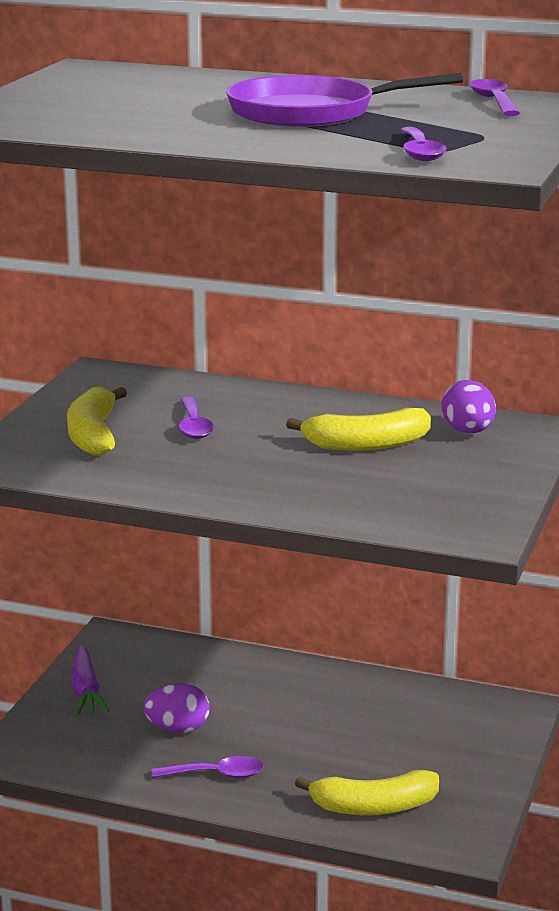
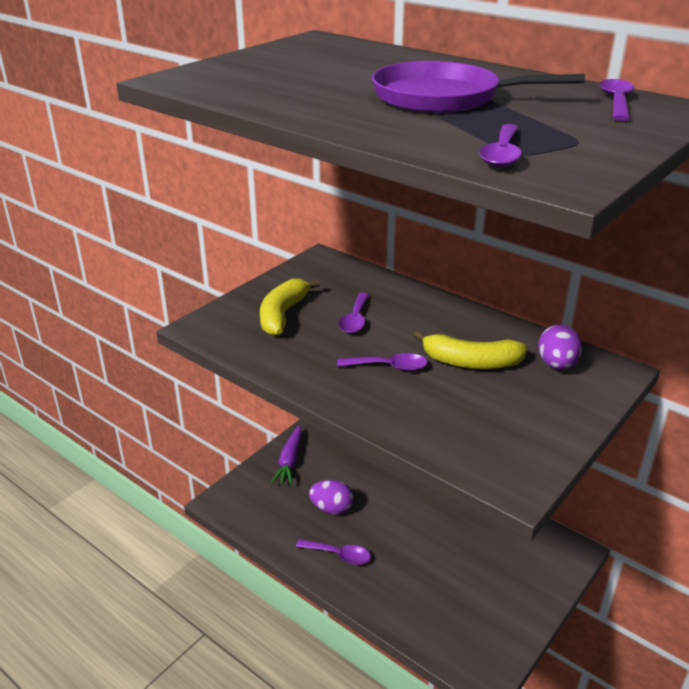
camera: 20 degrees right, 10 degrees up
(270, 463) = (389, 367): none -> purple spoon
(374, 807) = (433, 616): yellow banana -> none

